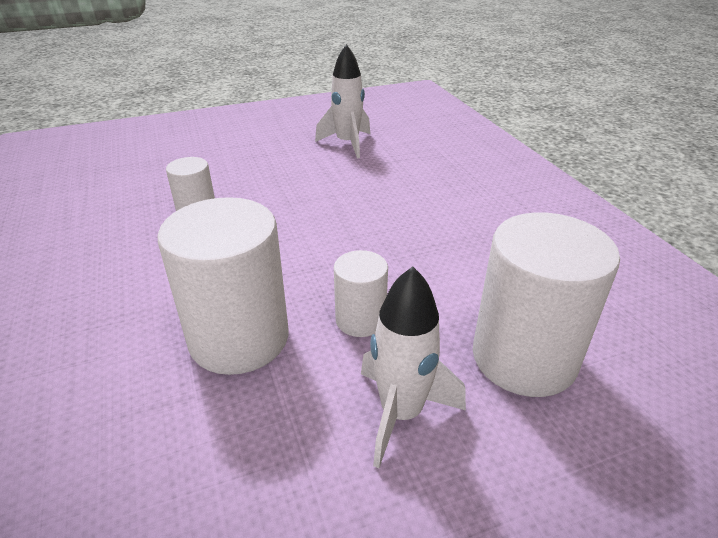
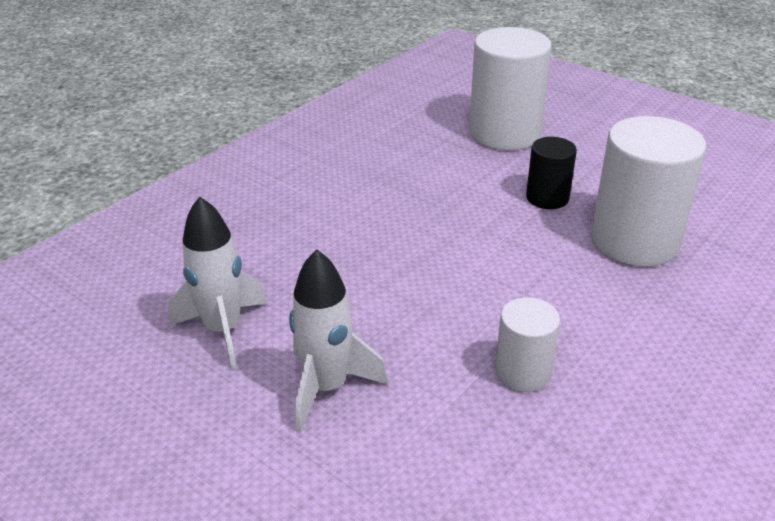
camera: 120 degrees left, 0 degrees up
(360, 320) = (547, 198): white cylinder -> black cylinder
(401, 413) = (600, 160): white rocket -> white rocket (327, 387)

